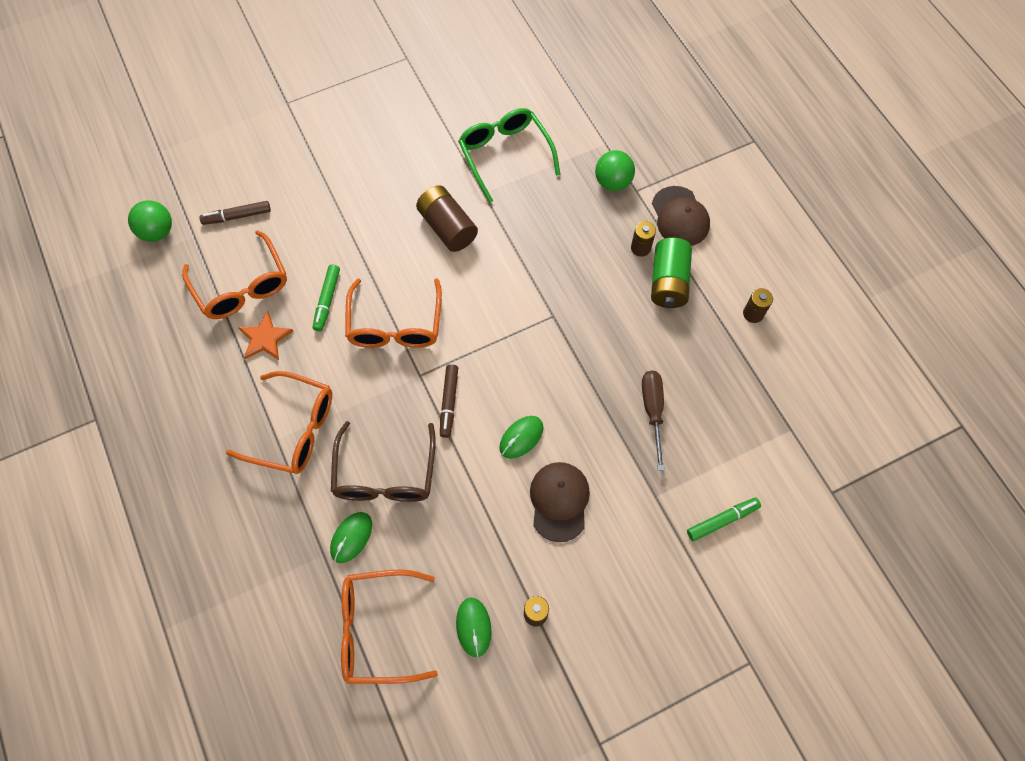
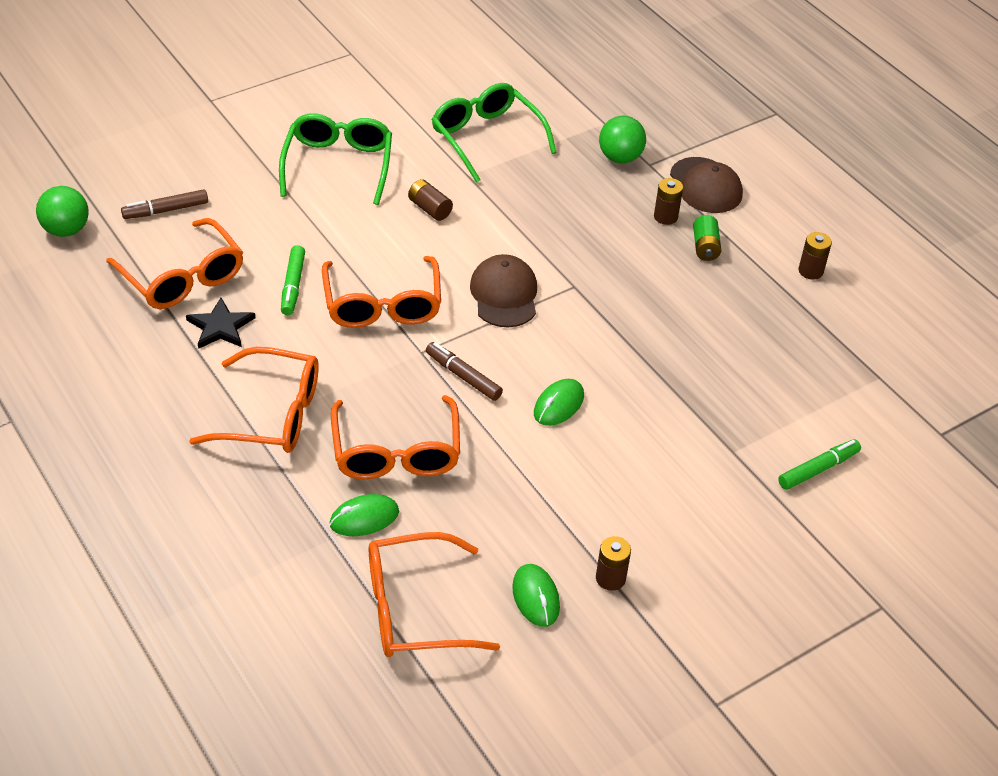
camera: 10 degrees left, 20 degrees down
(265, 338) = (220, 327): orange star -> black star
(351, 537) = (364, 518): green mouse -> green mouse turned 45 degrees clockwise
(380, 177) = (338, 165): none -> green glasses
(385, 474) = (396, 452): brown glasses -> orange glasses
(447, 227) = (429, 209): brown battery -> brown battery, size x0.57
(449, 403) = (463, 376): brown marker -> brown marker turned 135 degrees clockwise
(559, 501) = (617, 464): brown cap -> brown cap (504, 295)
(652, 411) = (712, 370): brown screwdriver -> none
(668, 282) = (705, 247): green battery -> green battery, size x0.57

